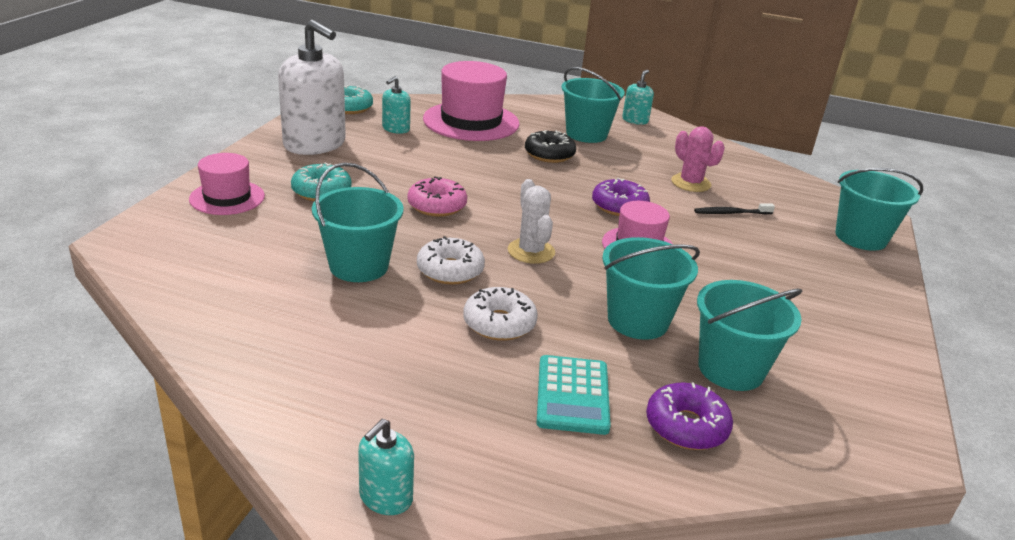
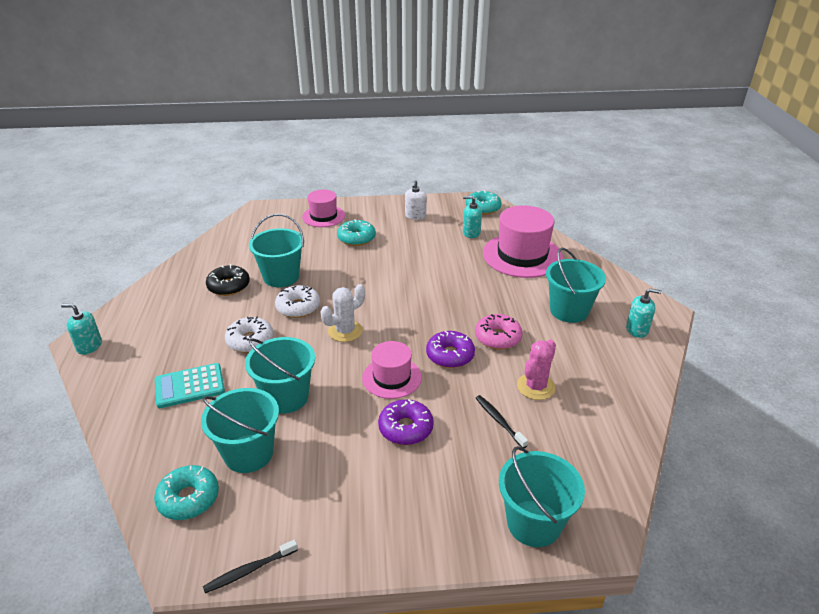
camera: 70 degrees right, 5 degrees up
(315, 144) = (415, 216): white soap dispenser -> white soap dispenser, size x0.47
(437, 206) = (375, 280): pink donut -> pink donut (498, 337)
(549, 154) = (505, 302): black donut -> black donut (229, 286)
(686, 426) = (175, 440): purple donut -> purple donut (405, 428)
(798, 431) = (188, 498): none -> turquoise donut
(911, 403) = (249, 570): none -> black toothbrush

